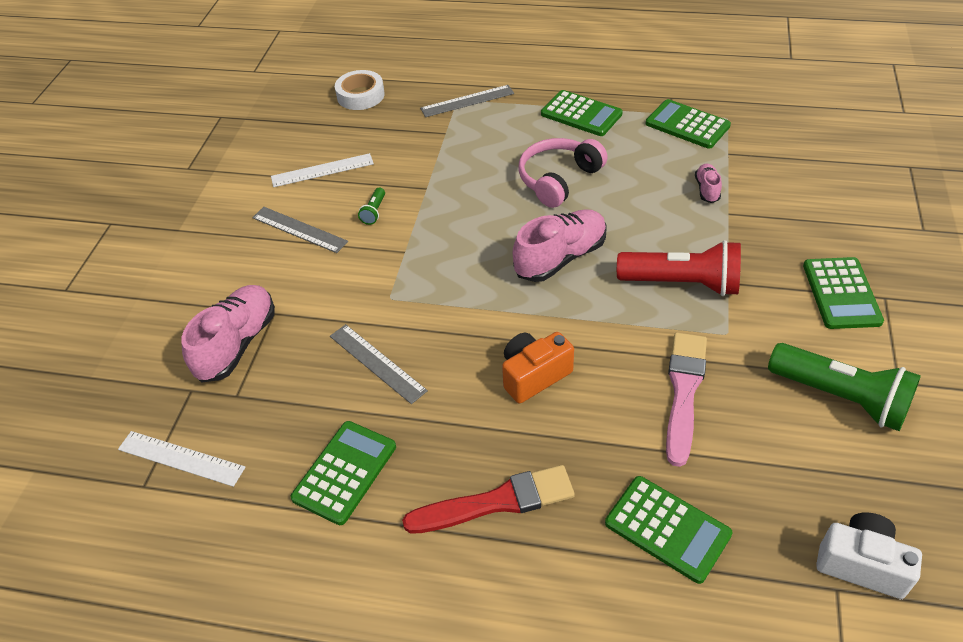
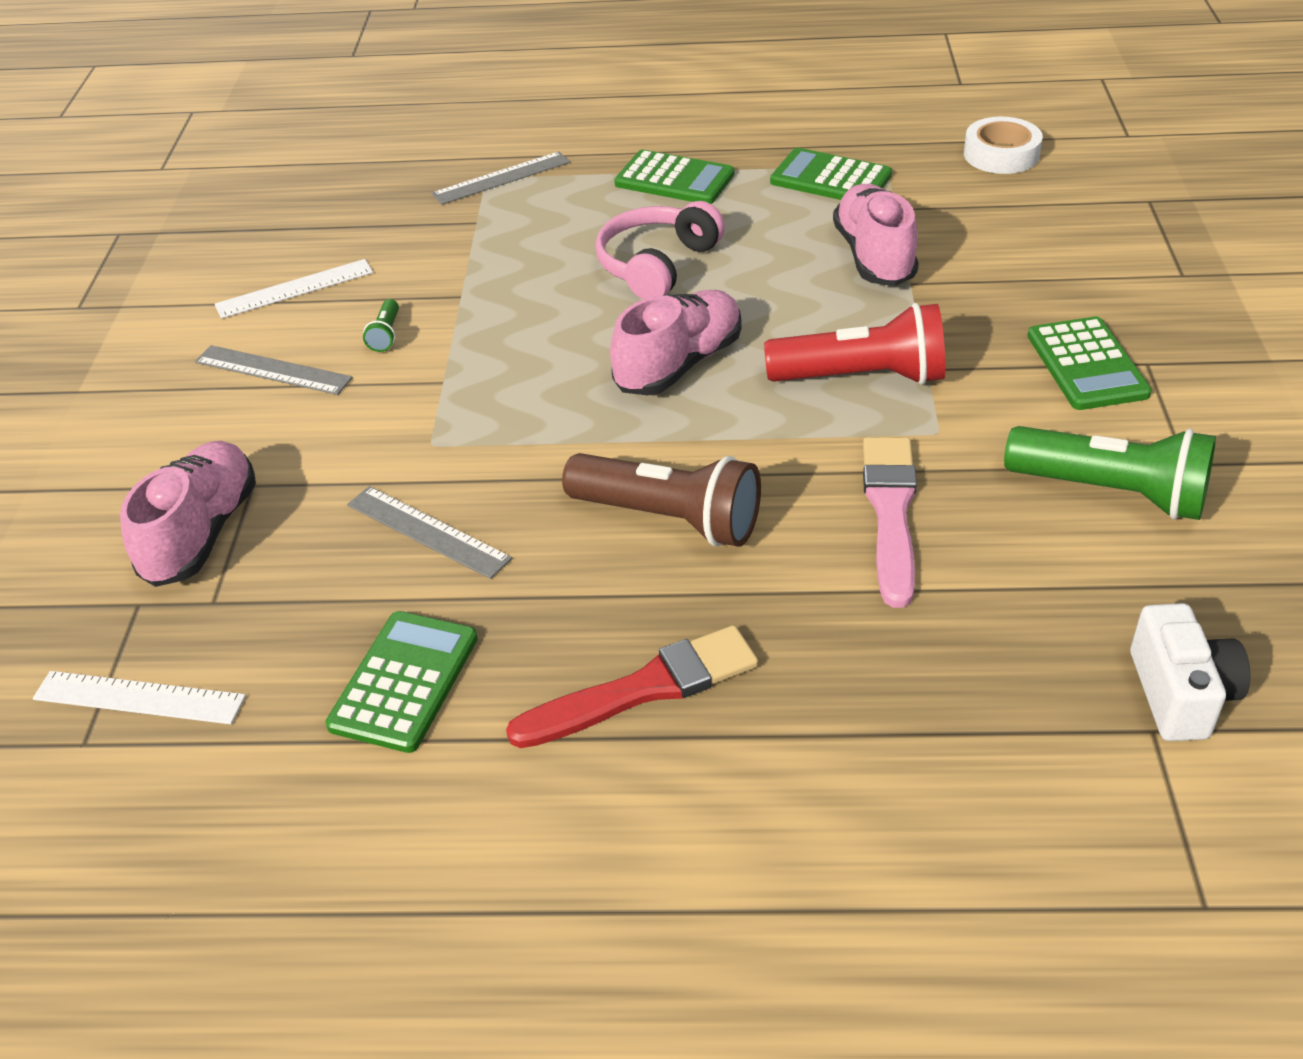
camera: 10 degrees left, 5 degrees down
(360, 95) = (336, 185): white tape -> white tape (1001, 154)
(534, 375) = (669, 519): orange camera -> brown flashlight
(667, 528) = (901, 688): green calculator -> none
(707, 189) = (874, 256): pink shoe -> pink shoe, size x2.00
(861, 564) = (1180, 694): white camera -> white camera turned 75 degrees clockwise

